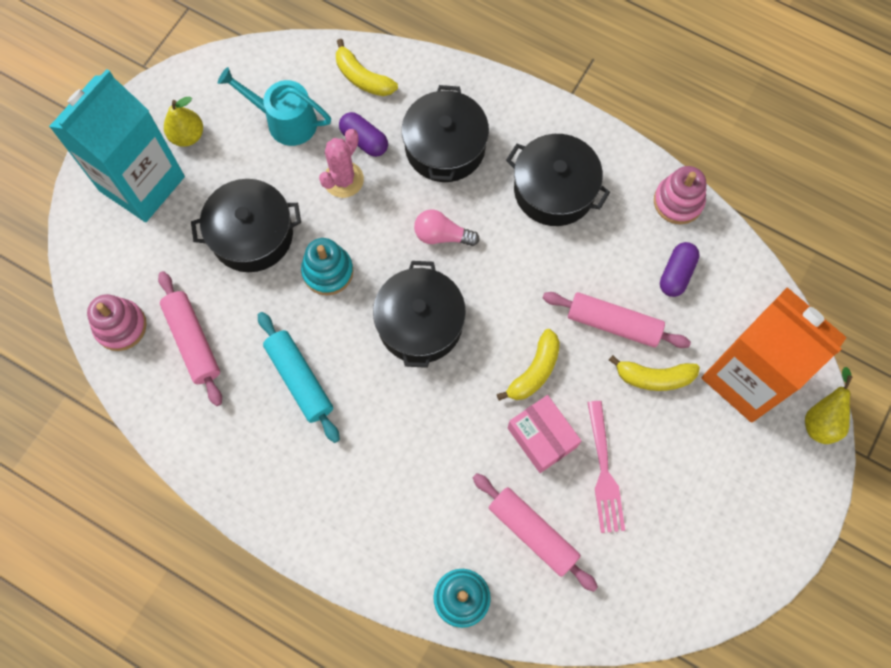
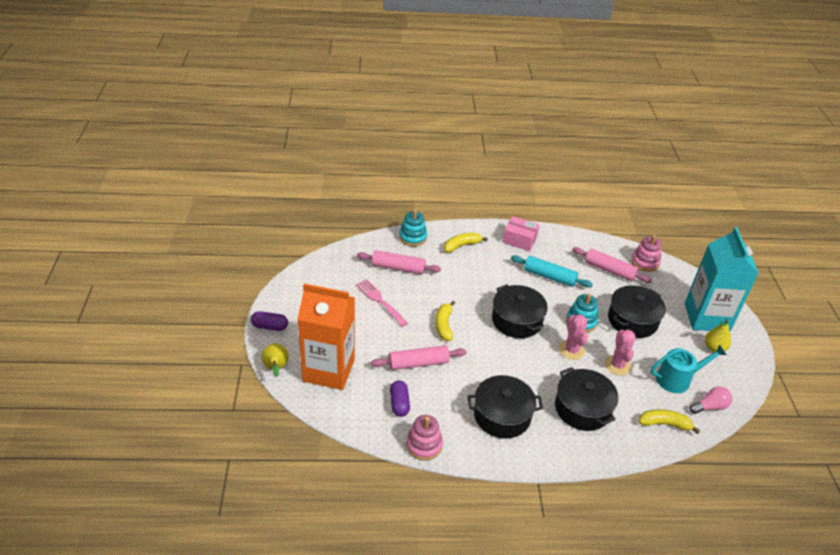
camera: 145 degrees right, 30 degrees down
(364, 140) = (628, 390): purple capsule -> purple capsule (270, 326)
(384, 234) = (571, 350): none -> pink cactus
(442, 235) = (542, 363): pink light bulb -> pink light bulb (710, 407)
(542, 437) = (420, 301): pink box -> pink box (519, 240)
(654, 377) = (380, 348): yellow banana -> yellow banana (461, 245)

